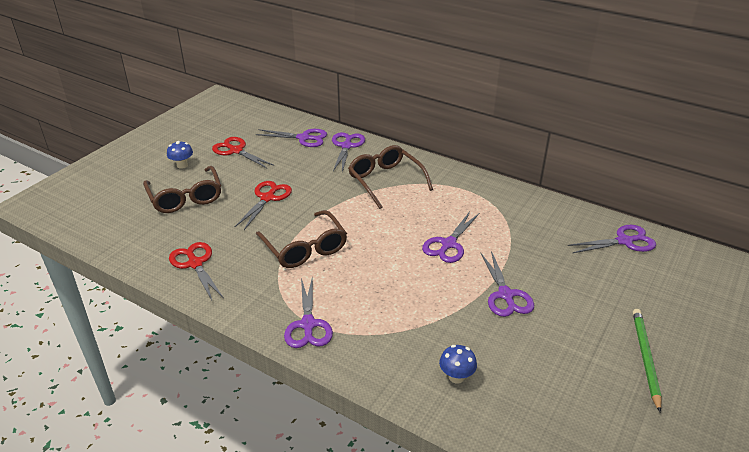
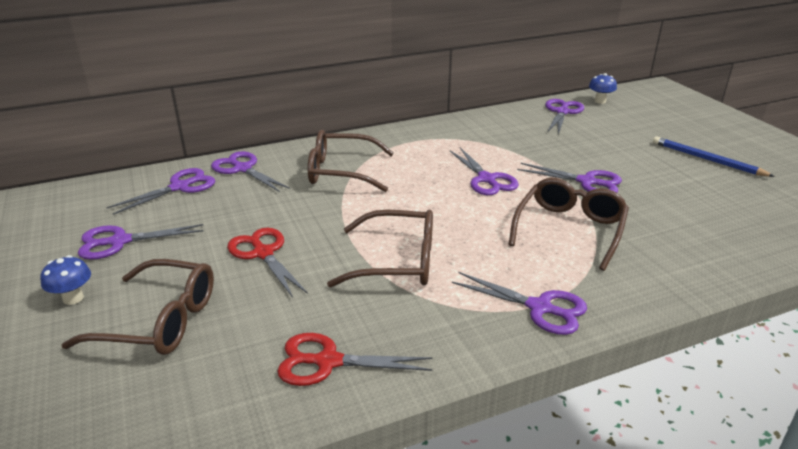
camera: 55 degrees left, 5 degrees down
(236, 151) = (120, 241): red scissors -> purple scissors
(419, 308) = (569, 229): none -> brown glasses
(456, 377) = (683, 247): blue mushroom -> blue mushroom (600, 101)
(645, 358) = (706, 159): green pencil -> blue pencil

